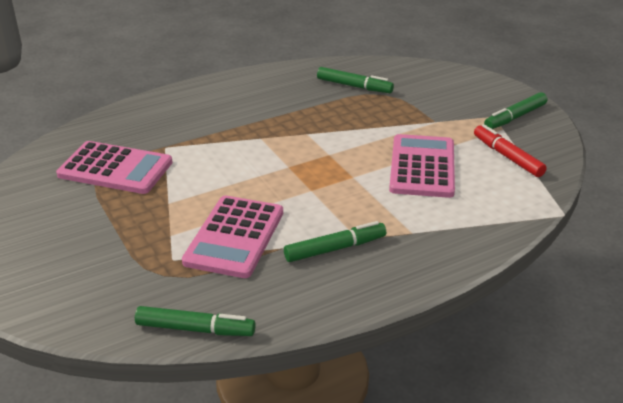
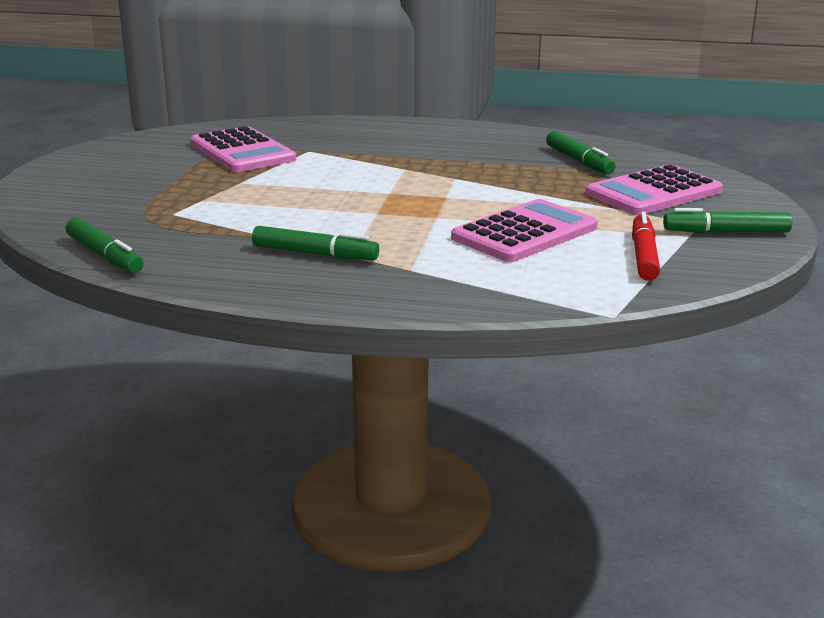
camera: 40 degrees right, 10 degrees down
(235, 237) = (247, 218): pink calculator -> pink calculator (654, 192)

